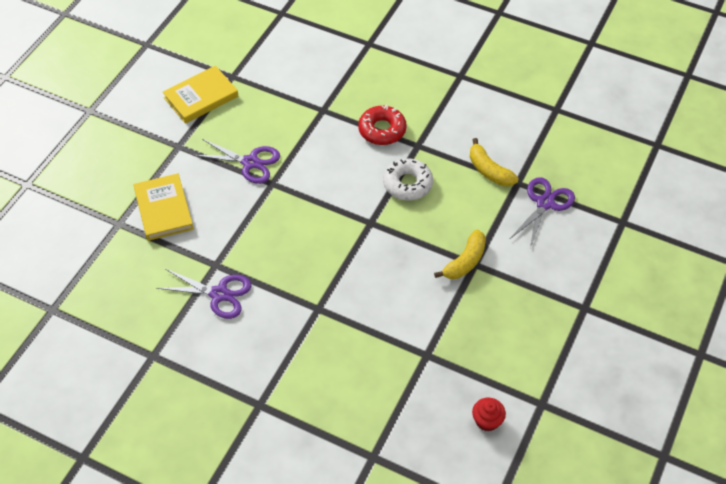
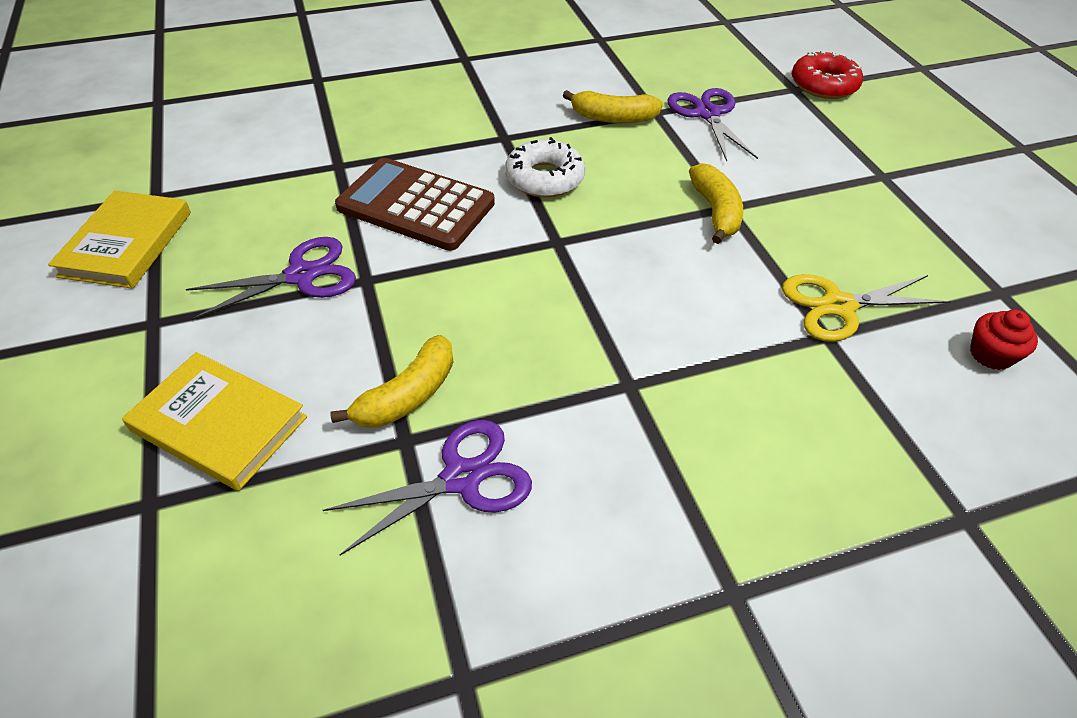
camera: 45 degrees left, 5 degrees down
(234, 248) = (407, 395): none -> yellow banana
(332, 158) = (416, 205): none -> brown calculator
(382, 130) = (441, 145): red donut -> red donut (823, 85)
(453, 348) = (838, 306): none -> yellow scissors

